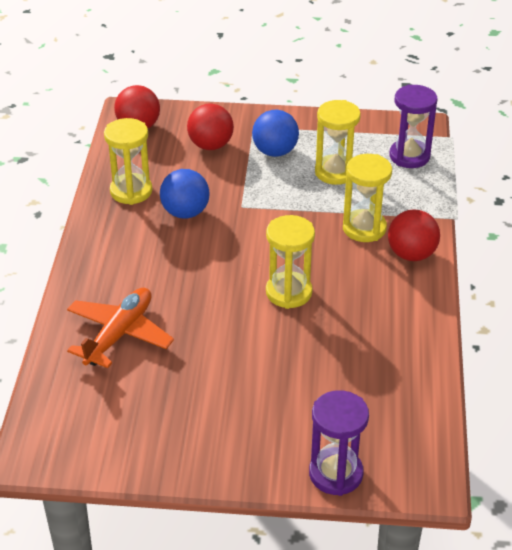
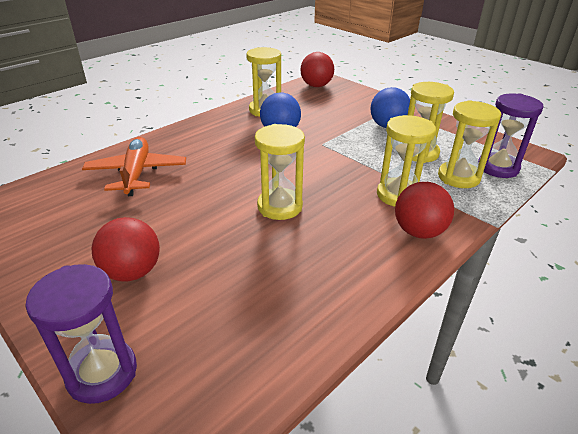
camera: 40 degrees right, 5 degrees down
(119, 334) = (137, 173): orange plane -> orange plane turned 75 degrees counterclockwise
(210, 145) = (347, 108): red ball -> red ball (132, 272)
(390, 183) = (458, 177): none -> yellow hourglass

